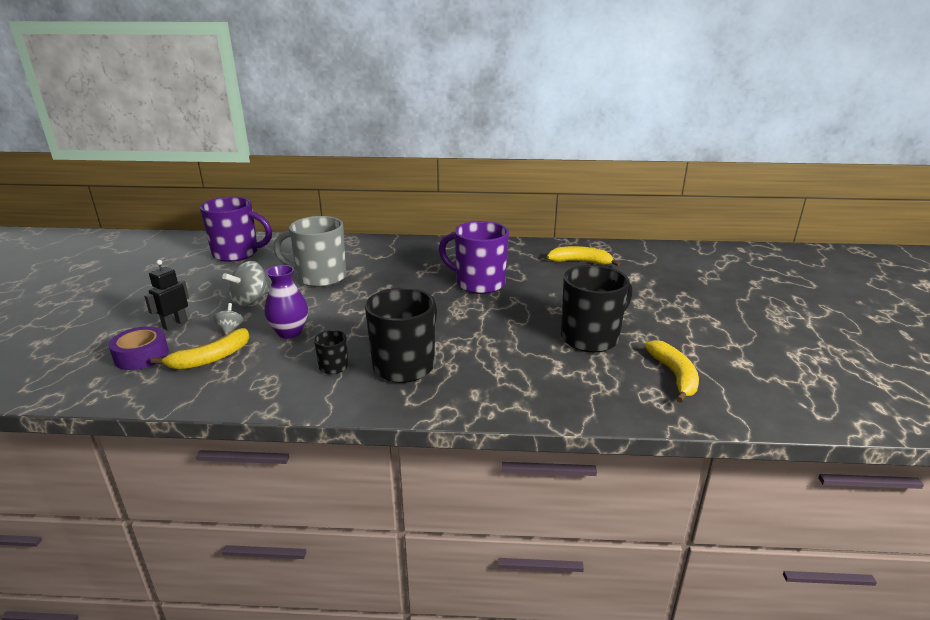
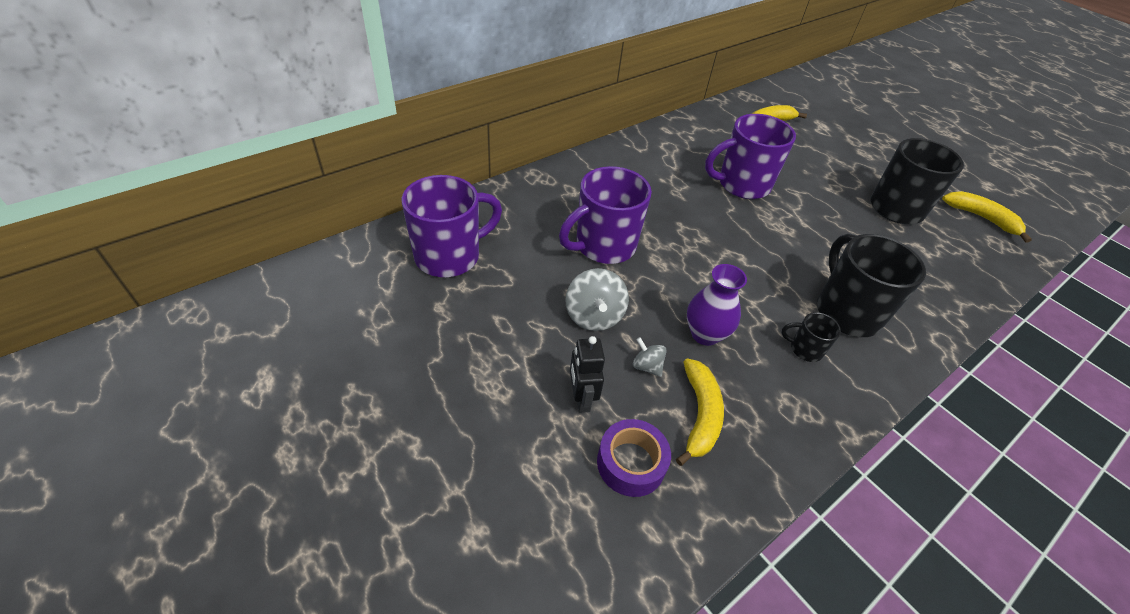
camera: 45 degrees left, 20 degrees up
(320, 277) = (603, 246): grey mug -> purple mug

